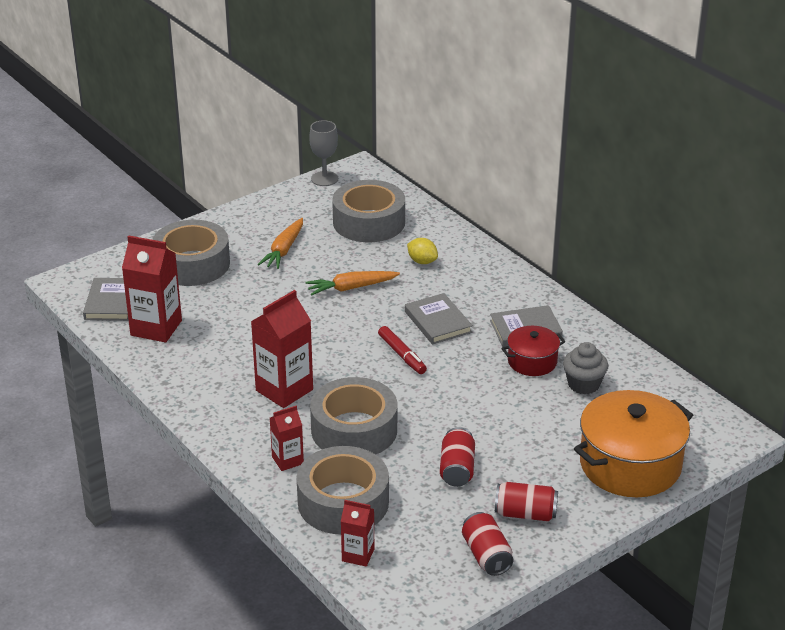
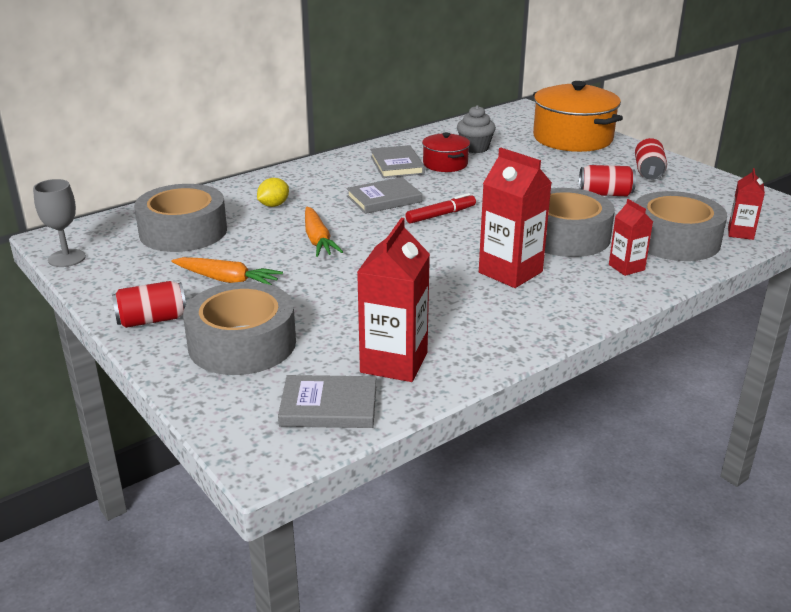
camera: 90 degrees left, 5 degrees down
(486, 555) = (706, 185): red can -> red can (152, 320)

